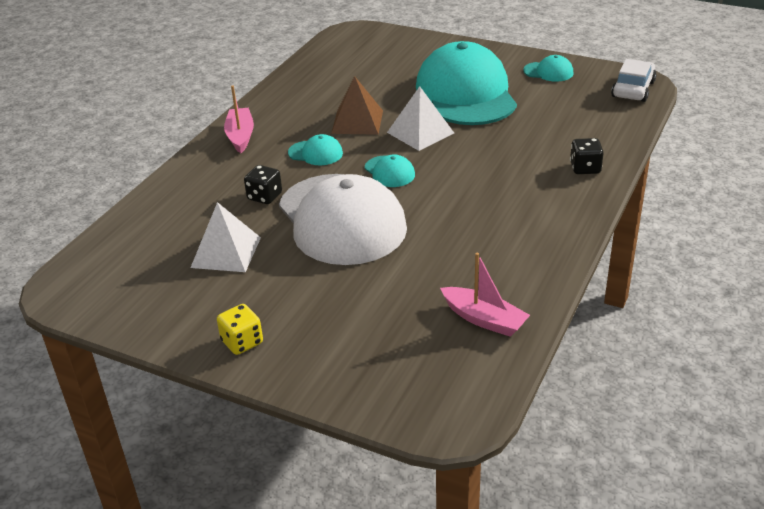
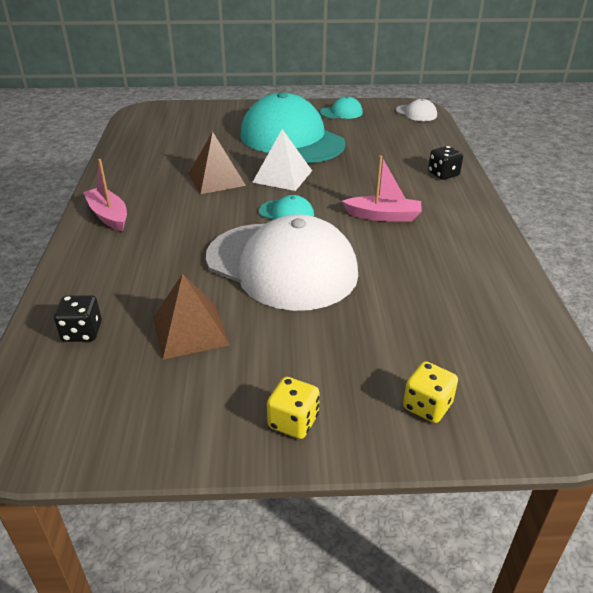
camera: 30 degrees left, 0 degrees up
(226, 252) = (190, 330): white pyramid -> brown pyramid
(264, 196) = (184, 265): black dice -> black dice (82, 332)
(315, 153) = (201, 214): turquoise cap -> none
(349, 366) = (427, 406): none -> yellow dice
(484, 319) = (498, 317): pink boat -> pink boat (383, 216)
(633, 89) = (416, 113): white car -> white cap

